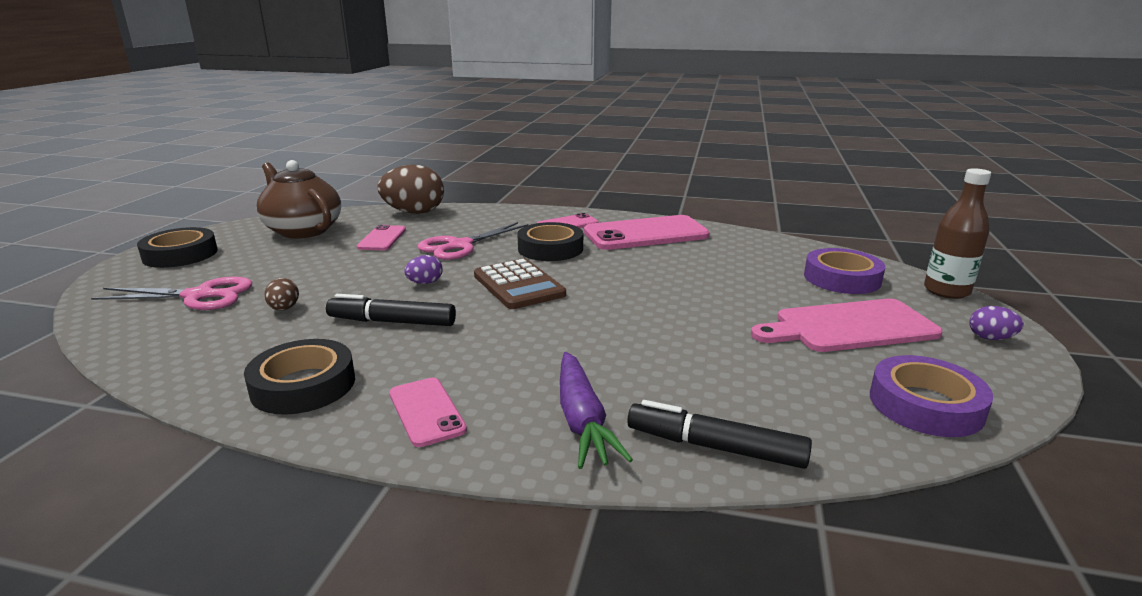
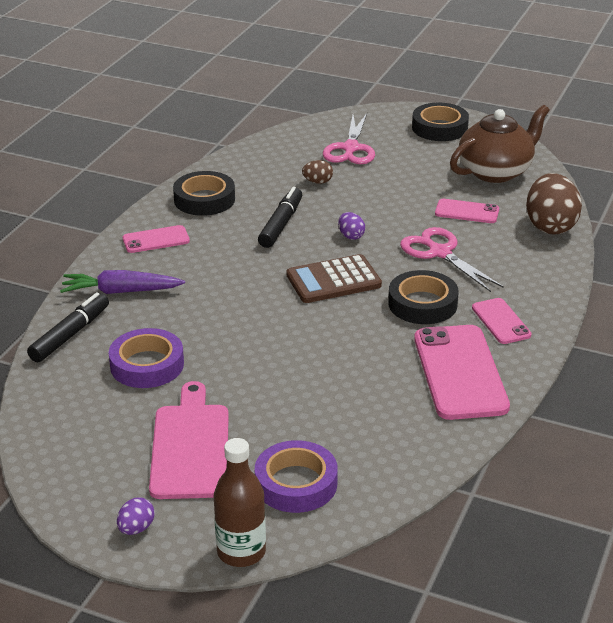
camera: 100 degrees right, 10 degrees up
(925, 405) = (65, 439): purple tape -> purple tape (147, 365)

